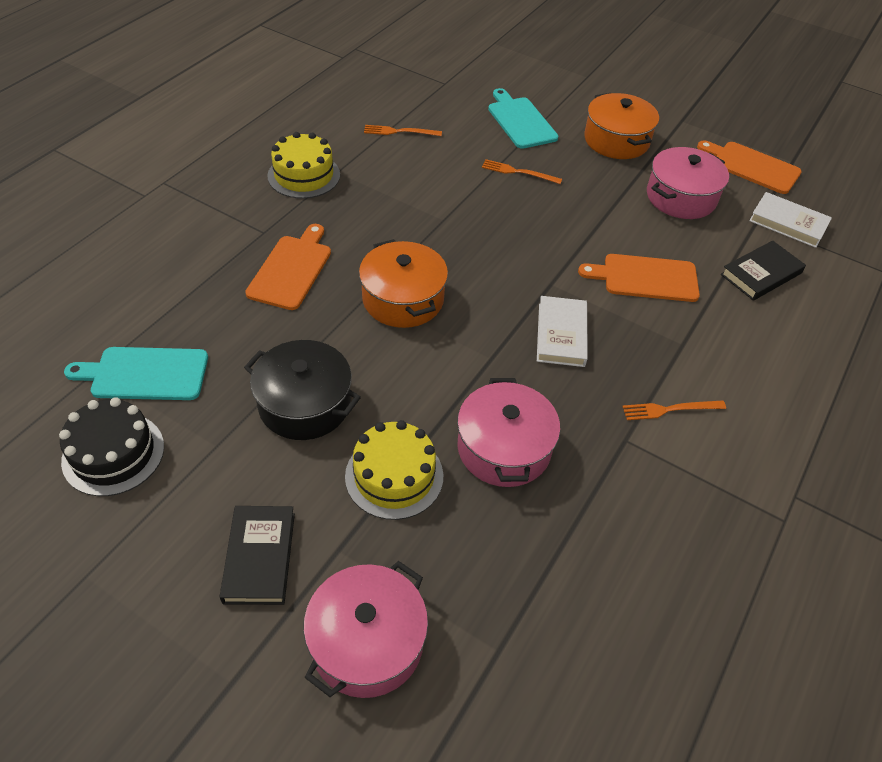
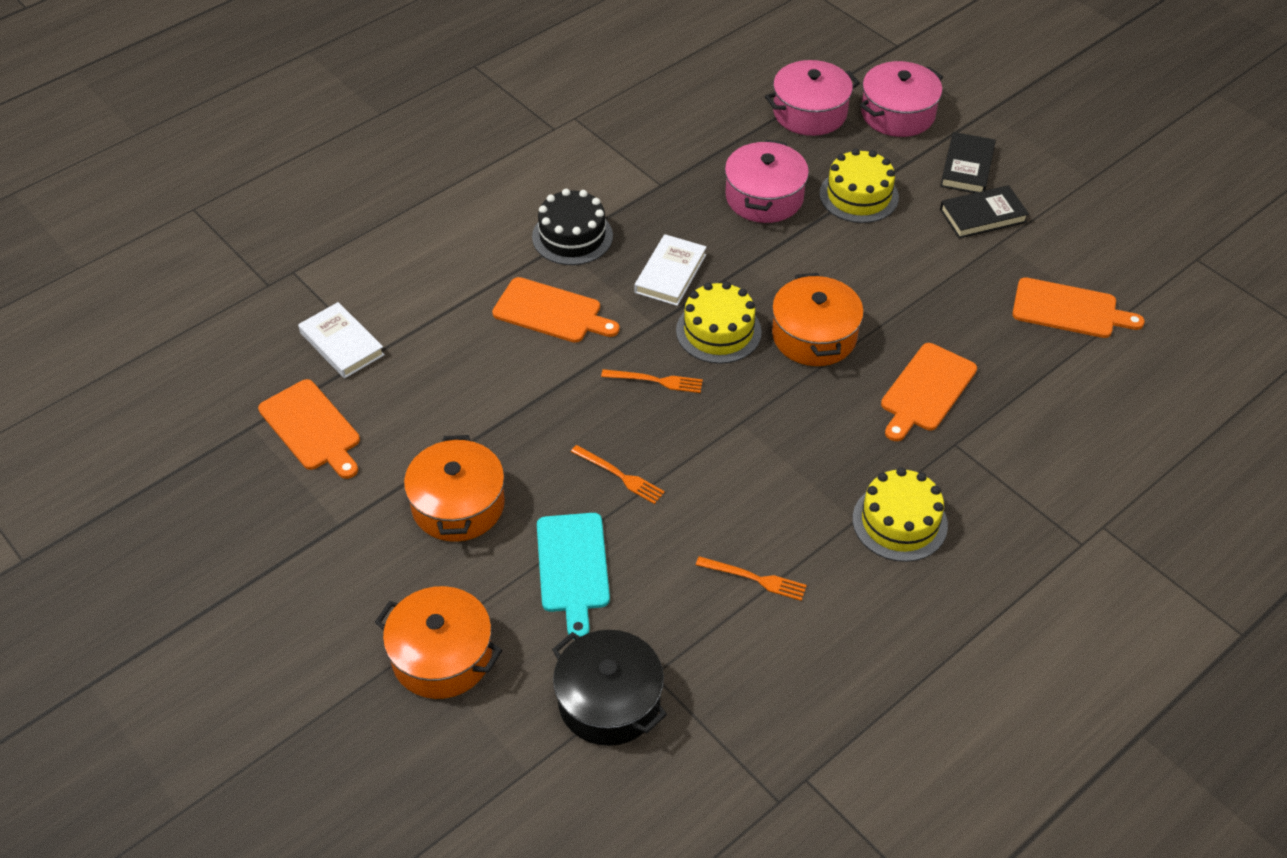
camera: 160 degrees left, 0 degrees up
(113, 453) = (1086, 251): black cake -> black cake (572, 236)
(145, 374) = (1069, 309): turquoise cutting board -> orange cutting board
(304, 404) = (925, 258): black pot -> black pot (609, 701)
(491, 288) = (718, 331): none -> yellow cake
(570, 75) = (442, 656): none -> orange pot
(670, 409) = (609, 198): orange fork -> orange fork (656, 381)
(681, 197) = (439, 400): pink pot -> pink pot (810, 113)
(761, 274) = (426, 294): black book -> black book (982, 215)

